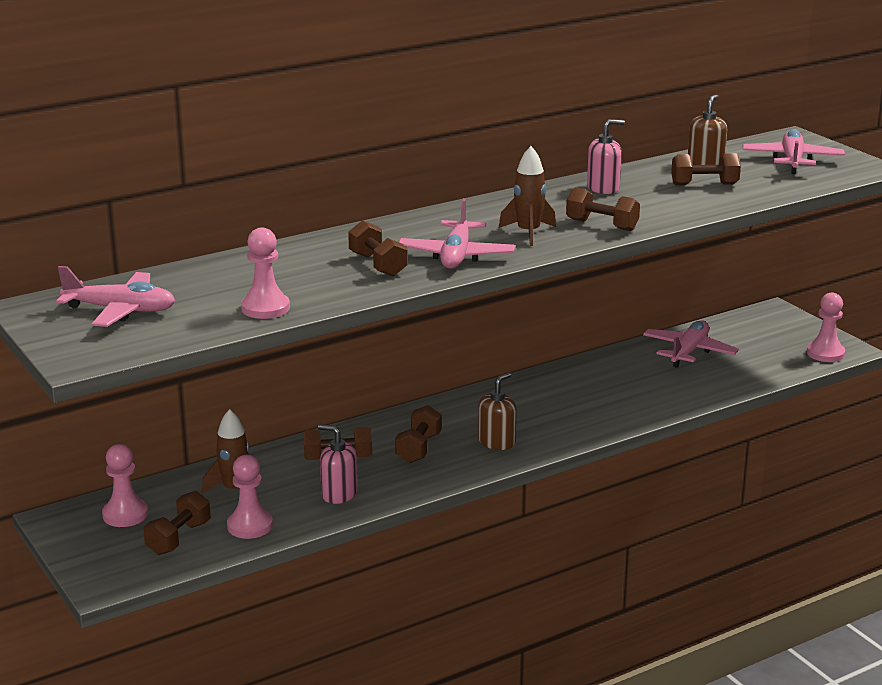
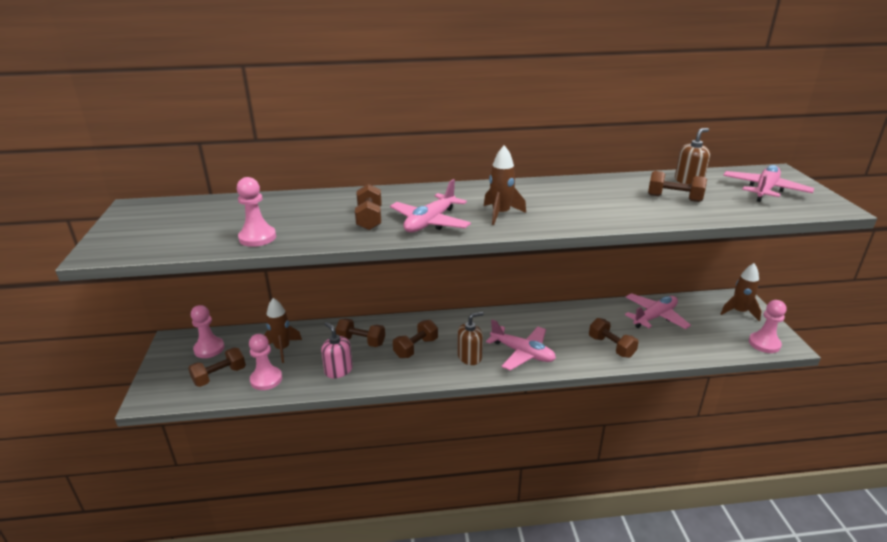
camera: 25 degrees right, 5 degrees up
(120, 310) = (174, 220): pink plane -> pink plane (522, 353)
(602, 225) = (562, 217): brown dumbbell -> brown dumbbell (611, 347)
(603, 188) = (590, 188): pink soap dispenser -> none
(781, 326) = (739, 312): none -> brown rocket

